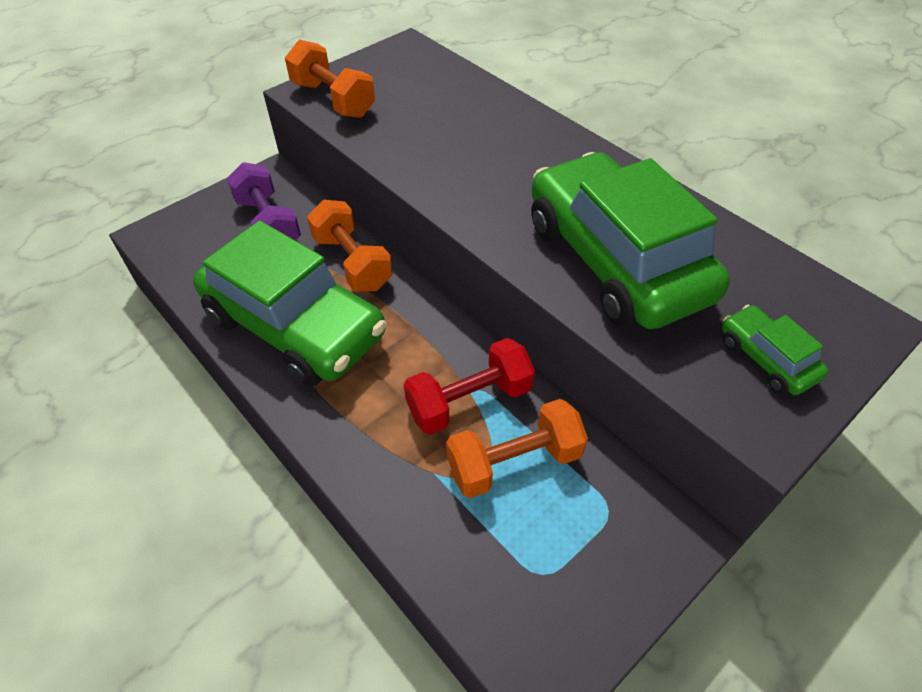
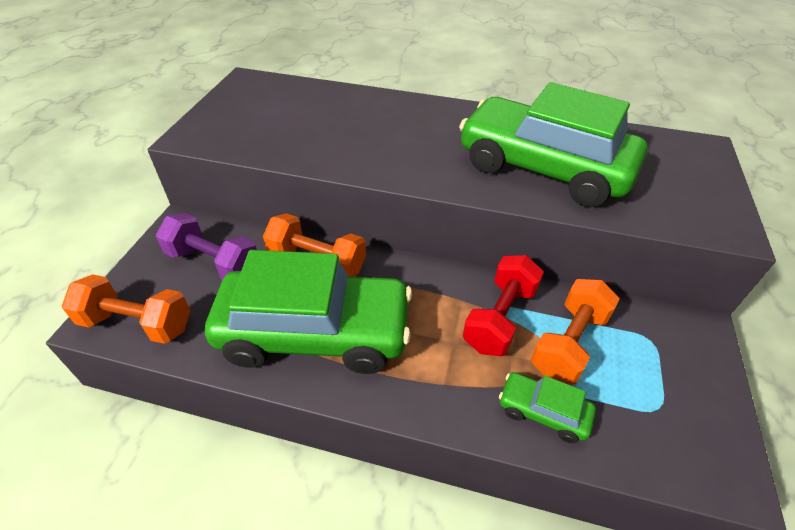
camera: 35 degrees left, 5 degrees down
(333, 99) = (223, 135): orange dumbbell -> orange dumbbell (137, 323)
(766, 359) = (683, 189): green car -> green car (543, 412)

